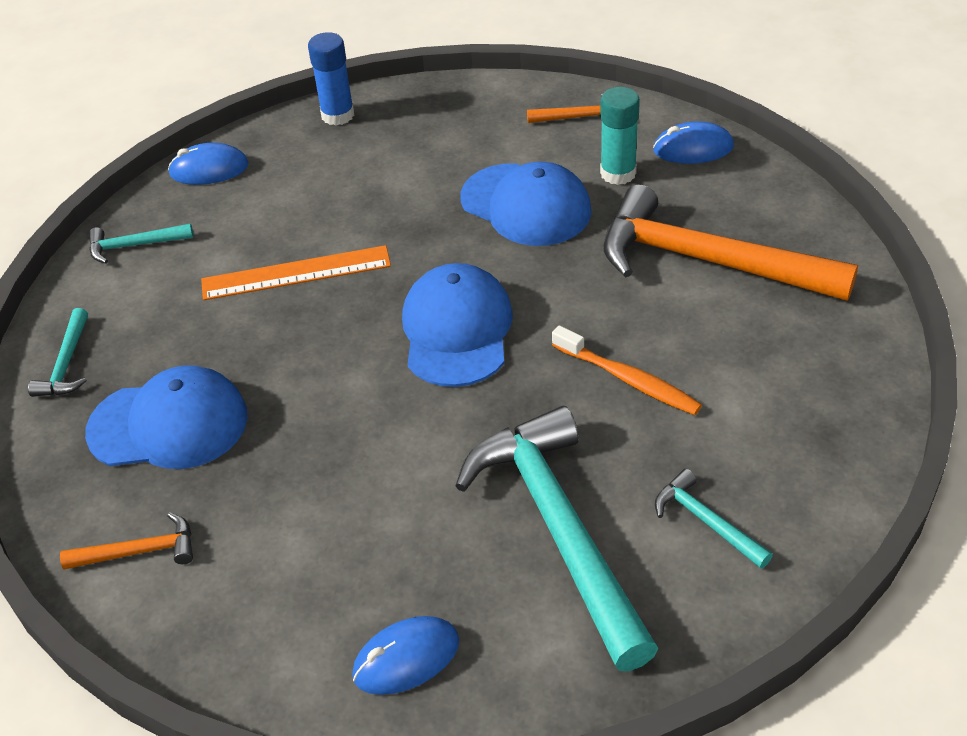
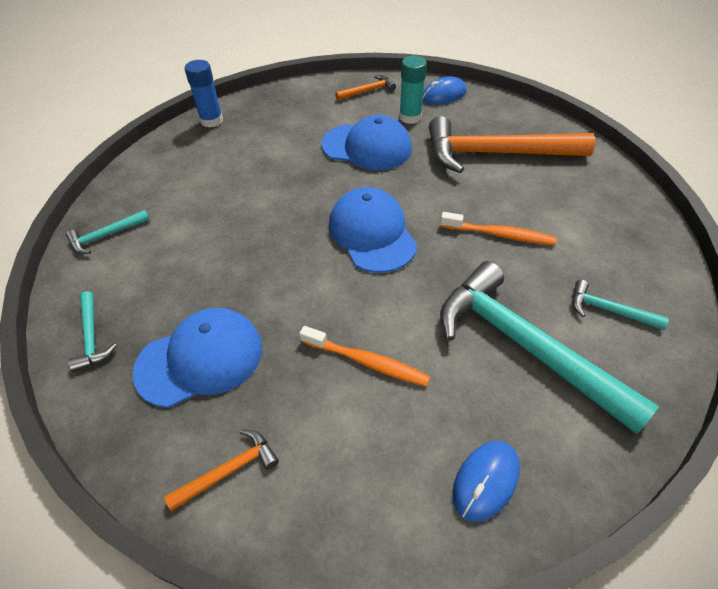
camera: 25 degrees left, 5 degrees up
(209, 169) = (138, 172): blue mouse -> none
(296, 273) = (239, 225): orange ruler -> none
(353, 487) = (367, 362): none -> orange toothbrush

